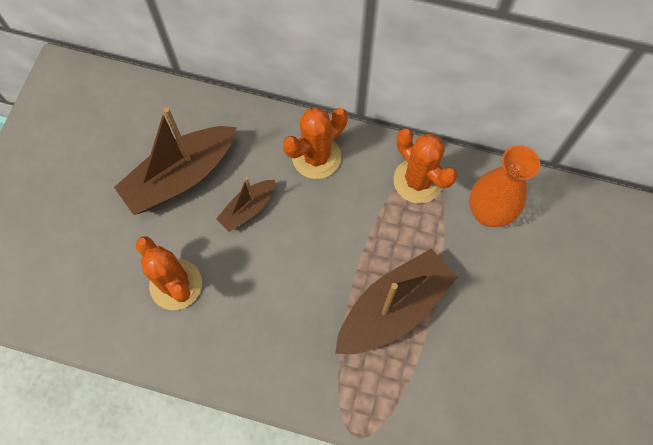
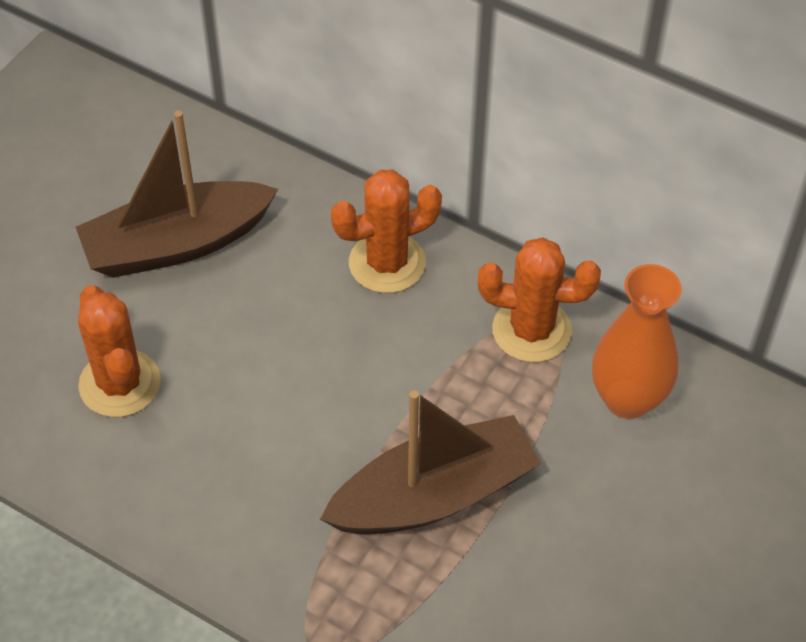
camera: 15 degrees right, 15 degrees down
(248, 209) = (260, 309): brown boat -> none
(418, 181) = (531, 330): orange cactus -> orange cactus turned 60 degrees counterclockwise

